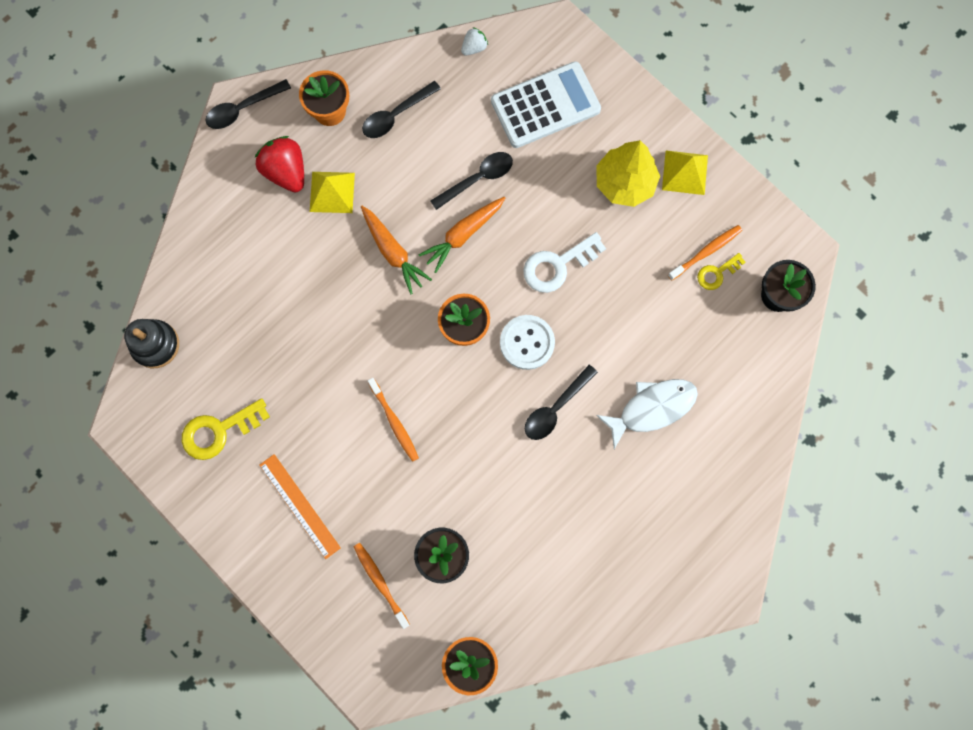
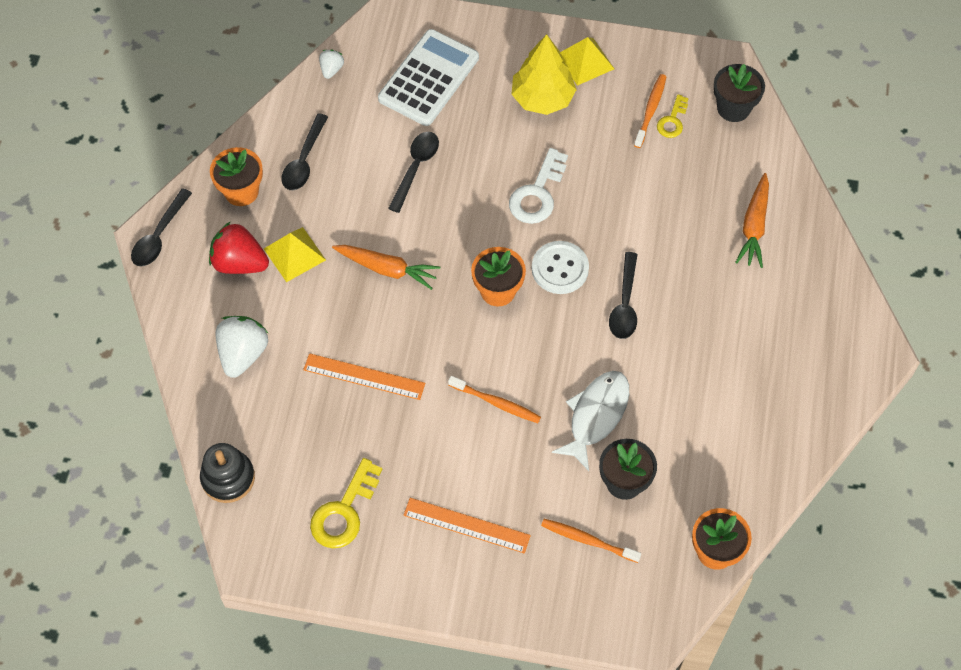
camera: 35 degrees left, 15 degrees down
(236, 250) = (243, 353): none -> white strawberry
(311, 331) = (364, 376): none -> orange ruler
(463, 235) = (438, 218): orange carrot -> orange carrot (754, 226)
(652, 408) = (704, 254): white fish -> white fish (596, 416)

